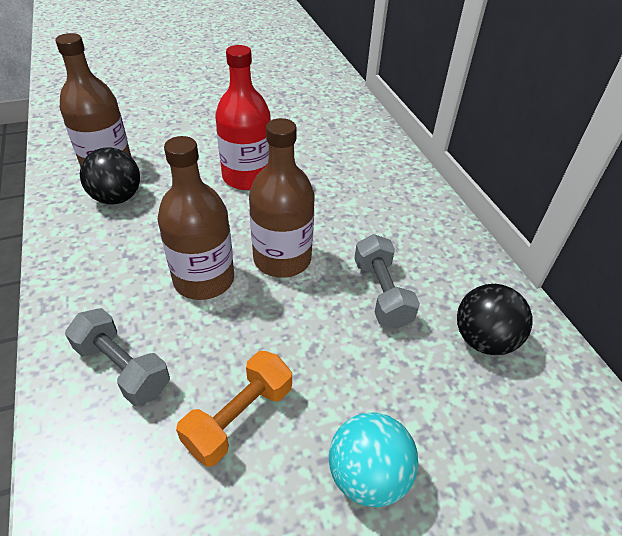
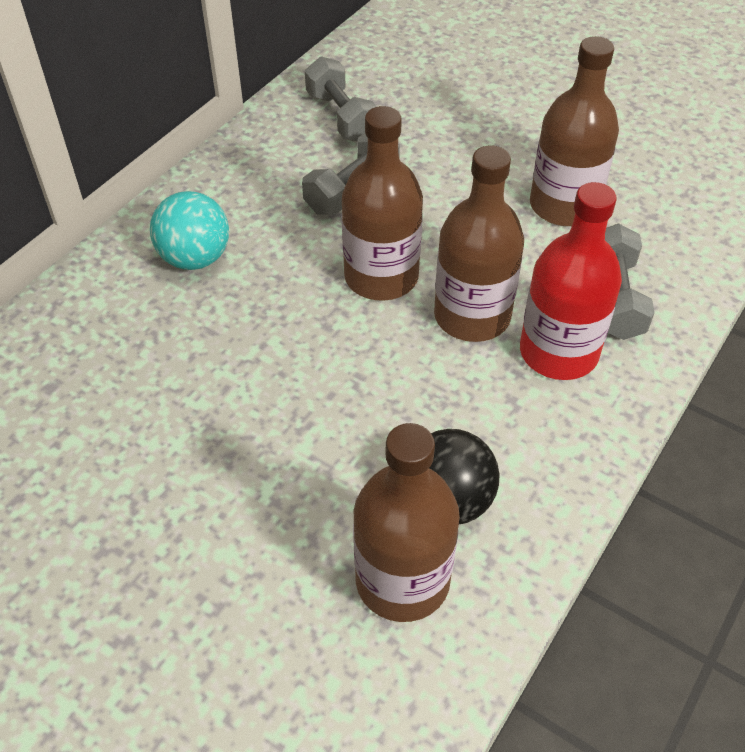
camera: 125 degrees left, 5 degrees up
(239, 417) = (564, 206): orange dumbbell -> brown bottle
(247, 177) = (272, 396): red bottle -> red bottle (558, 352)
(368, 475) = (523, 129): turquoise ball -> turquoise ball (195, 258)
(483, 340) = (341, 117): black ball -> grey dumbbell

